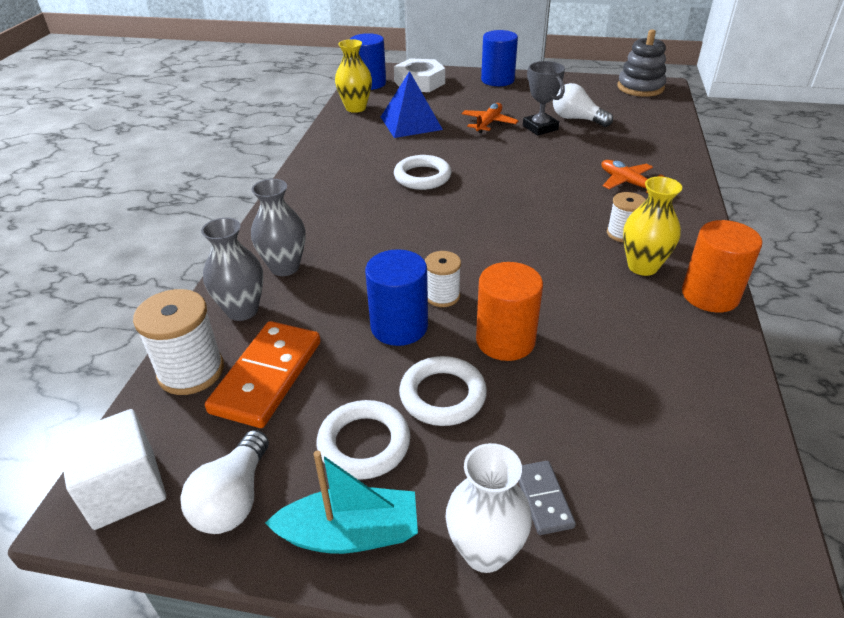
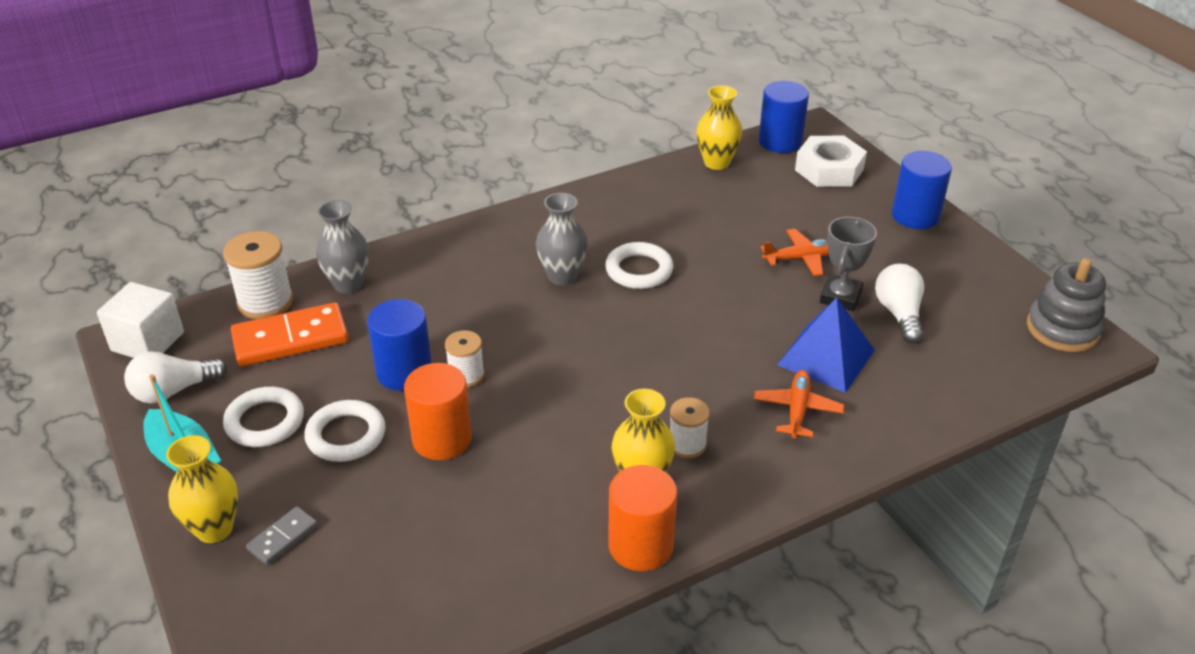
camera: 50 degrees right, 0 degrees up
(284, 267) = (419, 273): grey vase -> grey vase (562, 276)
(411, 123) = (732, 210): blue pyramid -> blue pyramid (826, 357)
(485, 551) = (214, 529): white vase -> yellow vase

